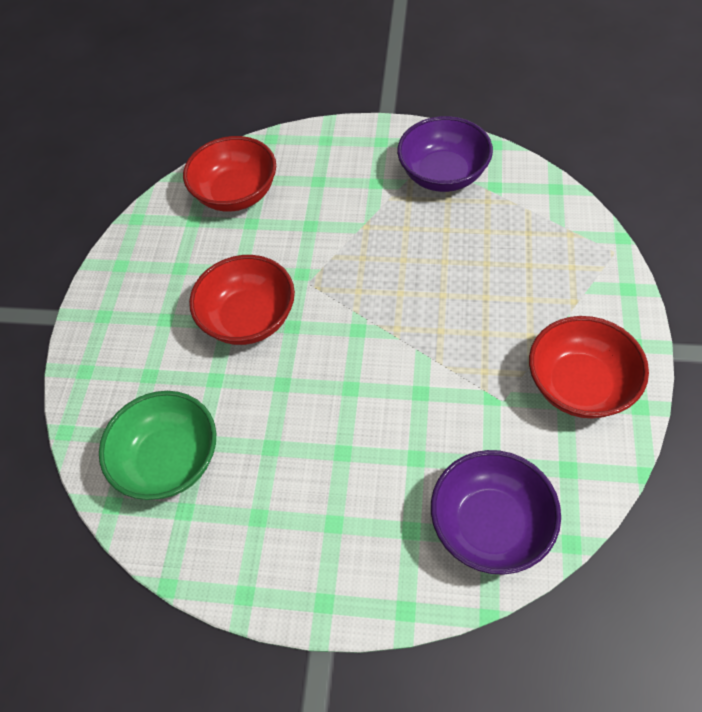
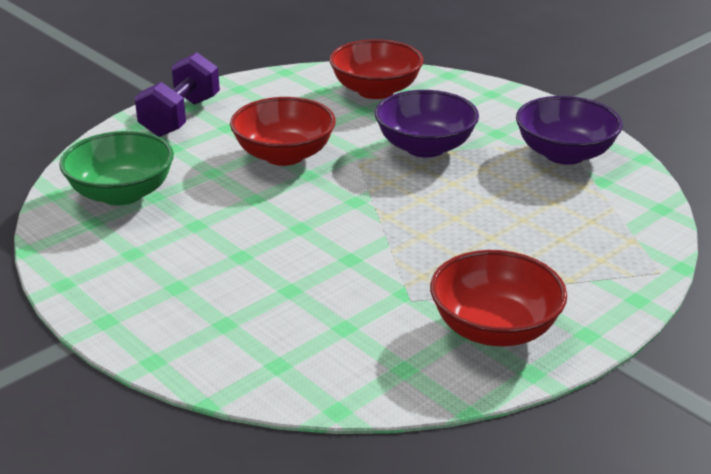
camera: 35 degrees right, 25 degrees down
(110, 334) = (180, 117): none -> purple dumbbell
(490, 524) = (289, 358): purple bowl -> purple bowl (425, 147)

